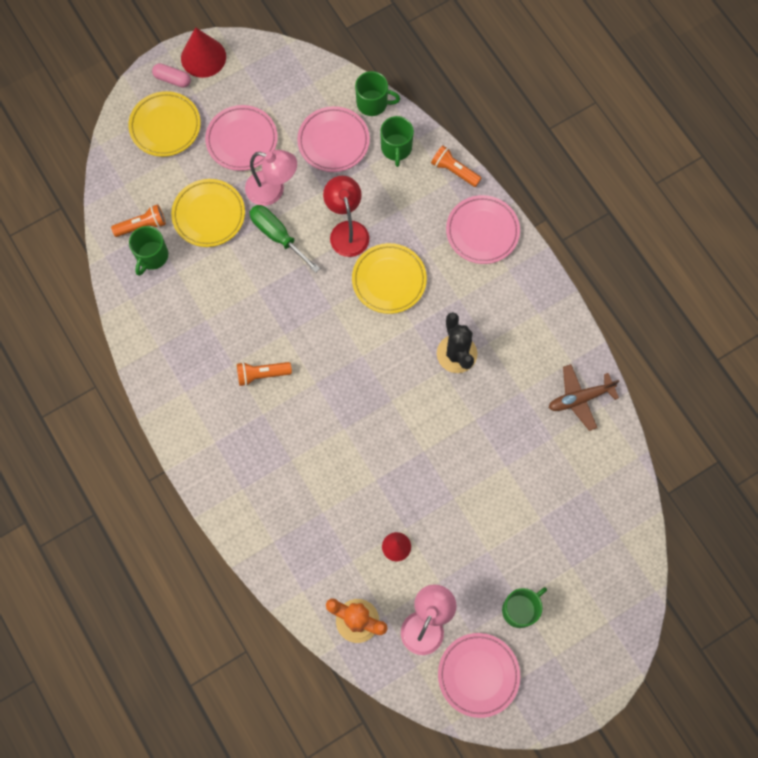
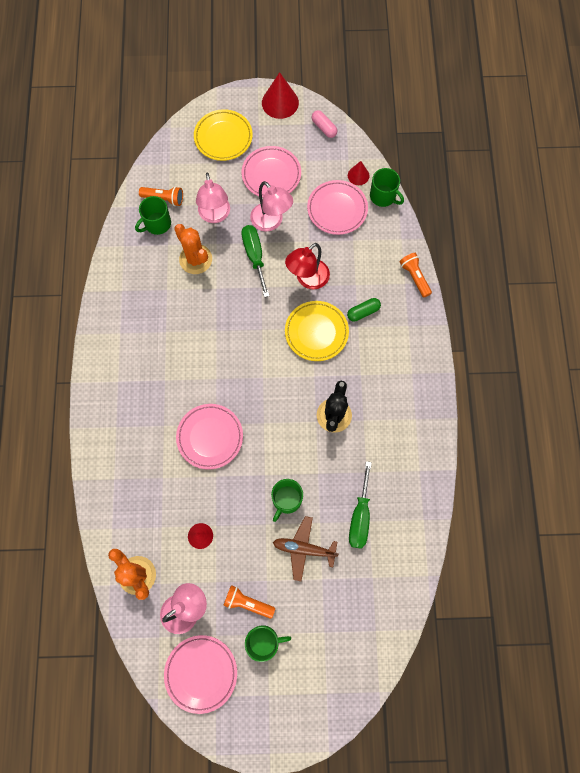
camera: 30 degrees right, 0 degrees up
(172, 79) = (249, 107): pink capsule -> pink capsule (324, 128)
(209, 215) = (215, 215): yellow plate -> pink lamp
(217, 272) = (195, 259): none -> orange cactus
(262, 374) = (181, 351): orange flashlight -> orange flashlight (247, 603)
(334, 94) = (358, 175): none -> red cone
(347, 230) = (307, 279): red lamp -> red lamp turned 150 degrees counterclockwise
(396, 148) = (381, 238): green mug -> green mug (286, 500)
(424, 234) = (363, 312): none -> green capsule
(482, 231) = (409, 334): pink plate -> pink plate (210, 437)
(541, 438) = (360, 516): none -> green screwdriver
(580, 398) = (409, 503): brown plane -> brown plane (304, 549)

